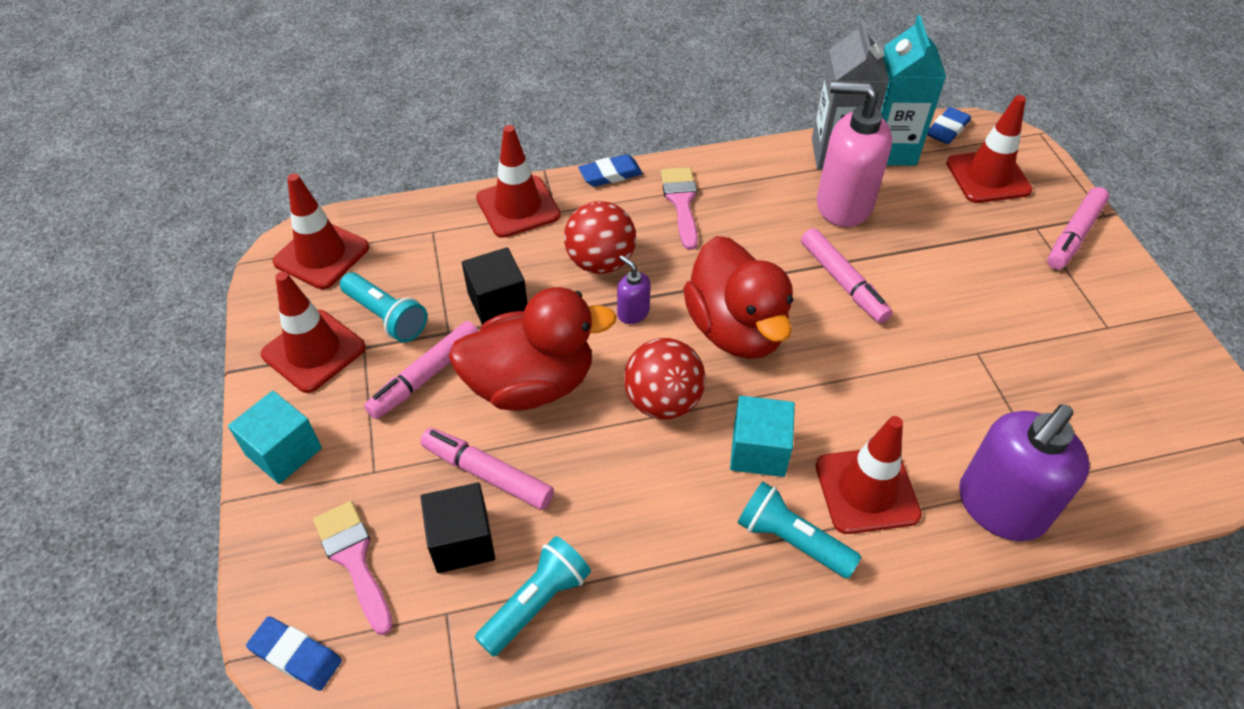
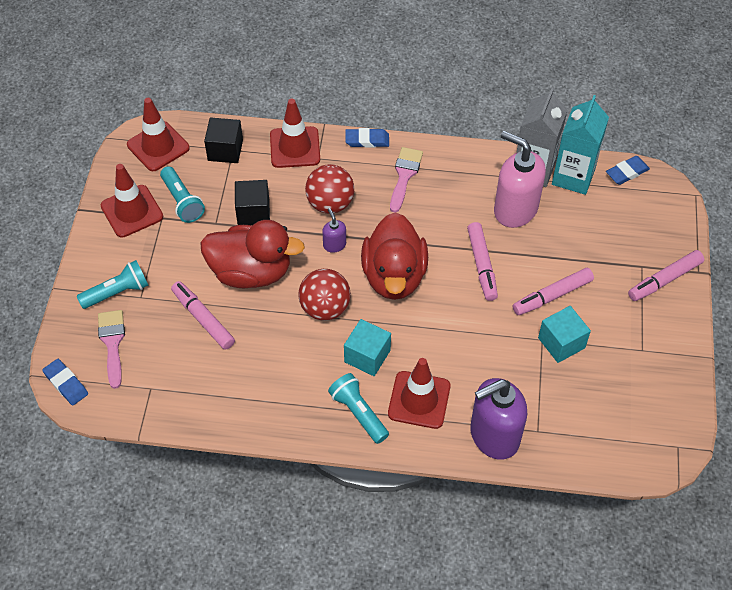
camera: 20 degrees right, 5 degrees up
(284, 451) = (95, 269): turquoise cube -> turquoise cube (561, 343)
(426, 376) = (191, 248): pink marker -> pink marker (552, 296)
(462, 541) = (174, 352): black cube -> black cube (225, 150)
(536, 603) = (200, 399): turquoise flashlight -> turquoise flashlight (117, 292)
(988, 177) = (632, 218): red traffic cone -> none

